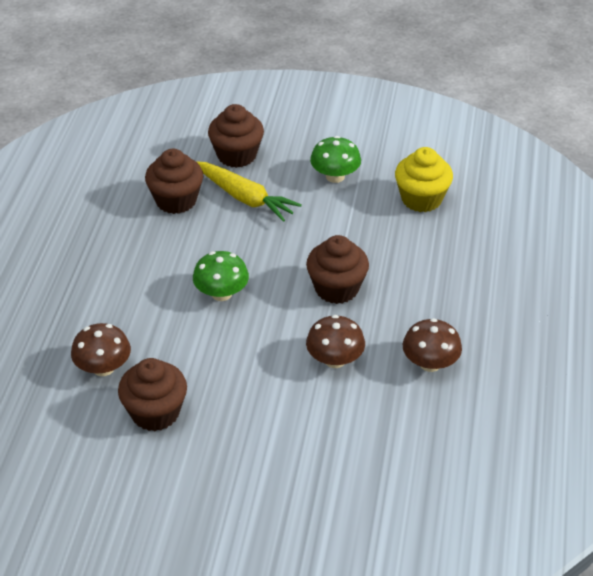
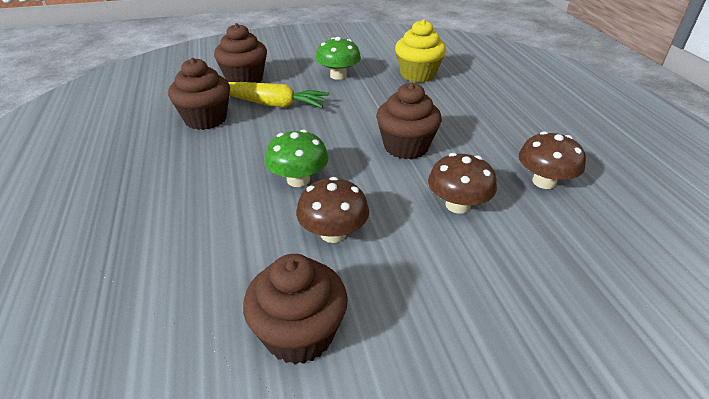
camera: 25 degrees left, 5 degrees down
(103, 368) = (198, 299): brown mushroom -> brown mushroom (333, 233)

